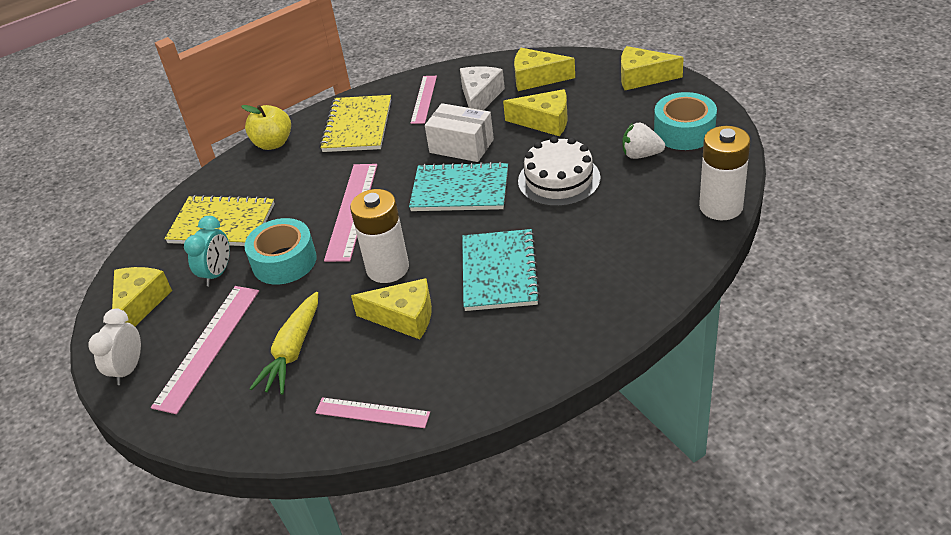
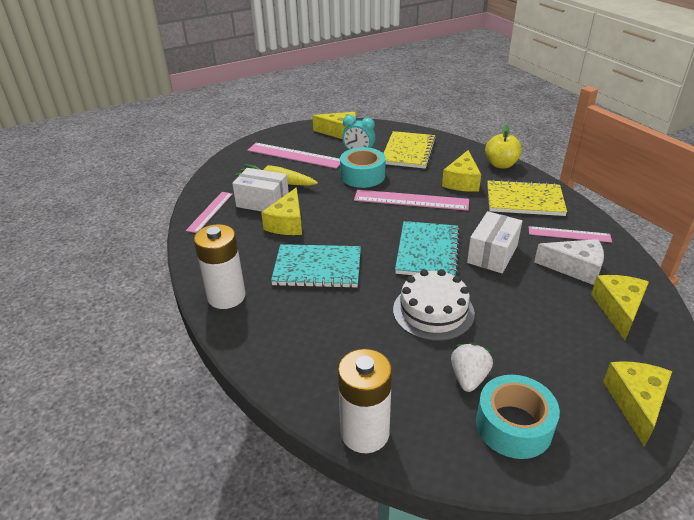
camera: 90 degrees right, 5 degrees down
(128, 369) = (288, 134): white clock -> none
(349, 355) = (262, 202): none -> white box
(387, 268) = (341, 216): white battery -> white battery (226, 296)
(545, 122) = (533, 309): yellow cheese -> yellow cheese (462, 181)

